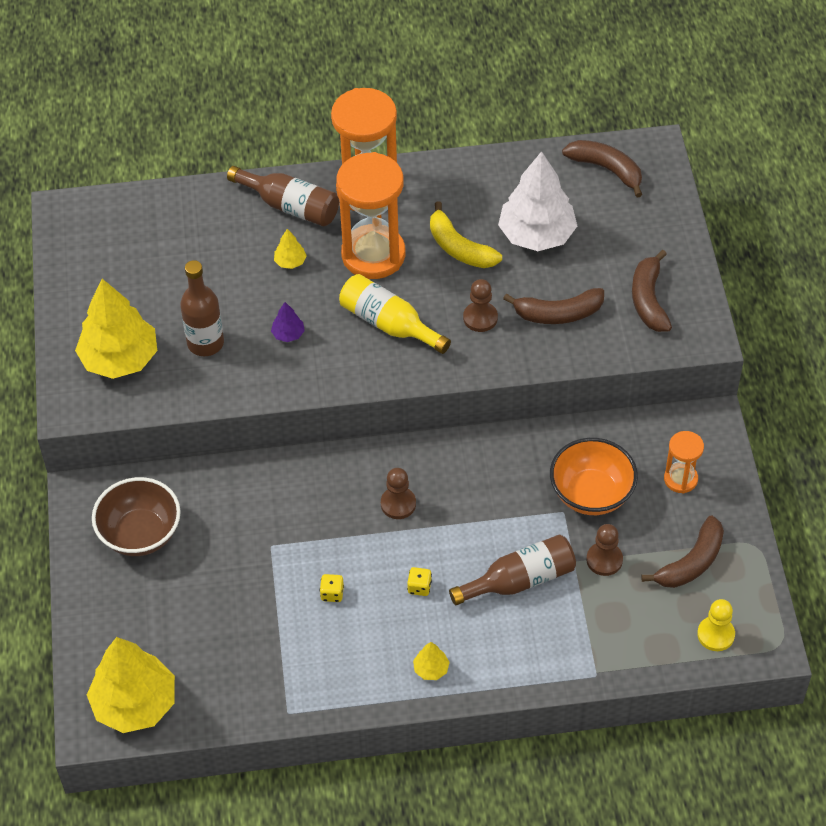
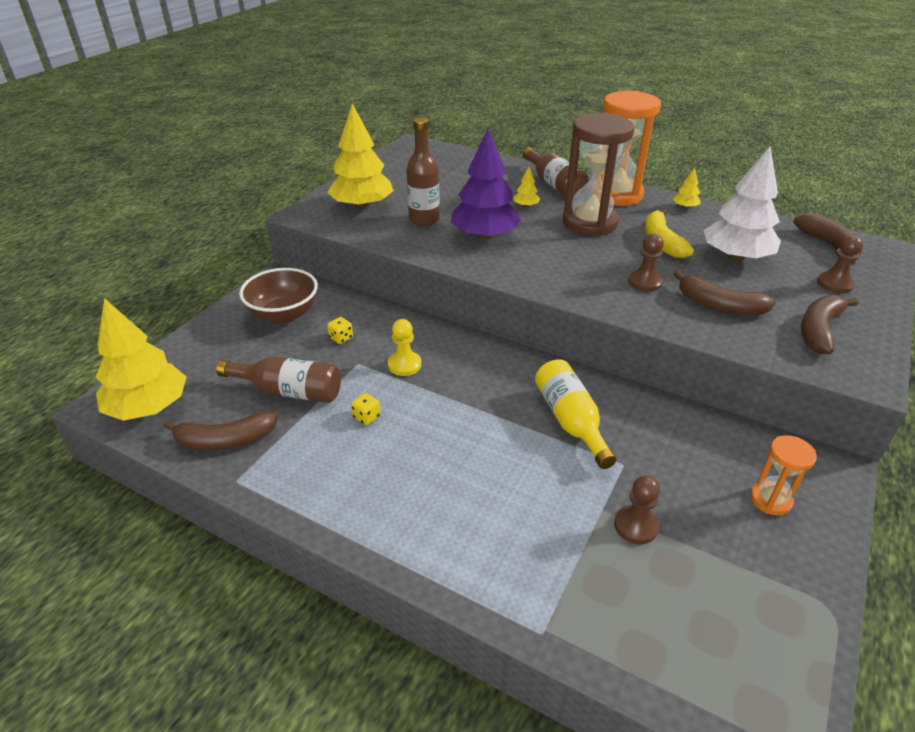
camera: 35 degrees right, 15 degrees down
(288, 334) = (484, 236): purple tree -> purple tree, size x2.40
(373, 255) = (589, 223): orange hourglass -> brown hourglass
(389, 324) = (565, 258): yellow bottle -> yellow bottle (570, 421)
(398, 504) = (480, 386): brown pawn -> brown pawn (834, 284)
(419, 587) = (440, 451): yellow dice -> yellow dice (341, 338)
(431, 669) = (385, 521): yellow tree -> yellow tree (685, 207)
(519, 580) = (535, 496): brown bottle -> brown bottle (289, 391)
(591, 494) = (663, 464): orange bowl -> none
(691, 562) = (736, 583): brown banana -> brown banana (225, 441)
(715, 634) = (721, 681): yellow pawn -> yellow pawn (404, 365)

